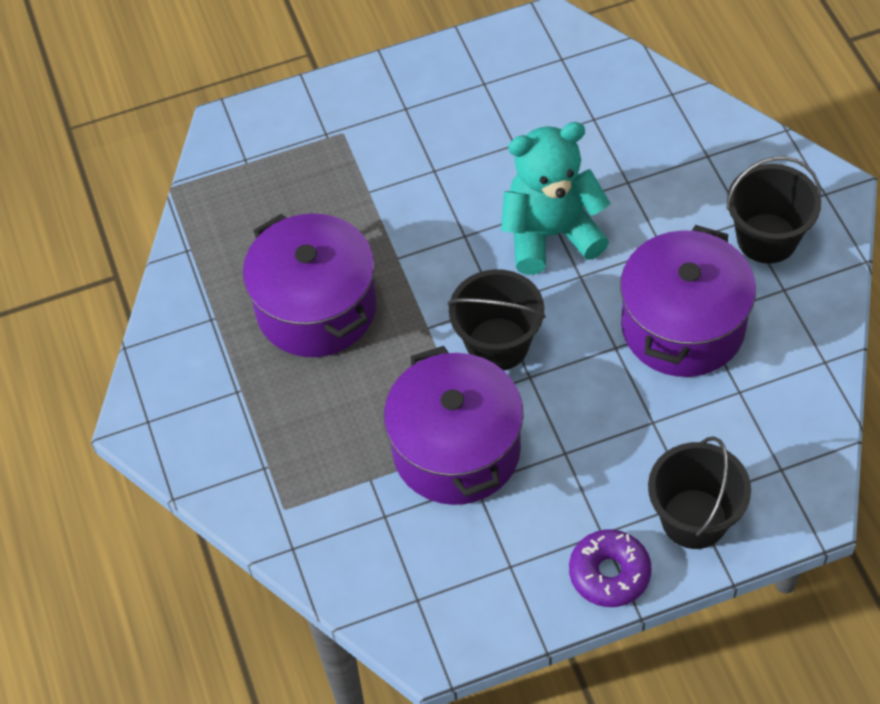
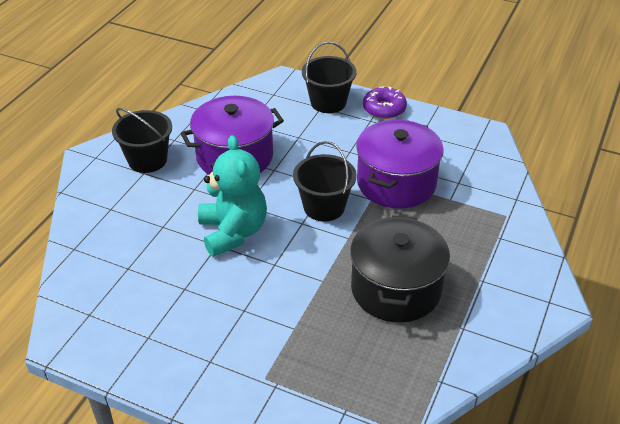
camera: 140 degrees left, 15 degrees down
(316, 308) = (396, 289): purple pot -> black pot
(551, 234) = (233, 232): turquoise teddy bear -> turquoise teddy bear turned 135 degrees counterclockwise

